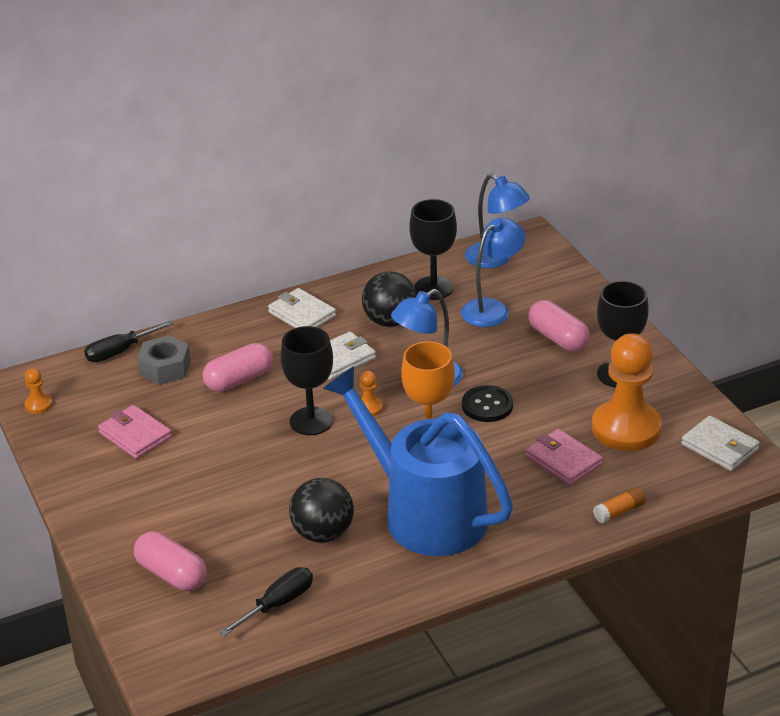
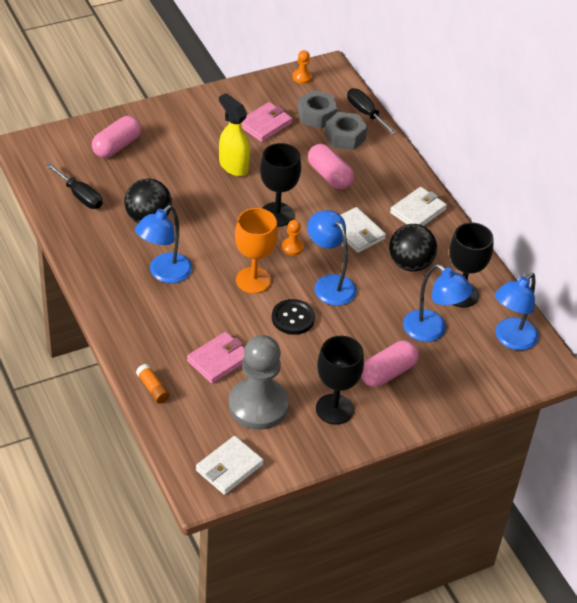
camera: 85 degrees right, 10 degrees up
(120, 391) = (316, 115): none -> grey nut
(218, 461) = (233, 166): none -> yellow spray bottle
(424, 513) = (164, 273): blue watering can -> blue lamp
(626, 428) = (258, 405): orange pawn -> grey pawn

